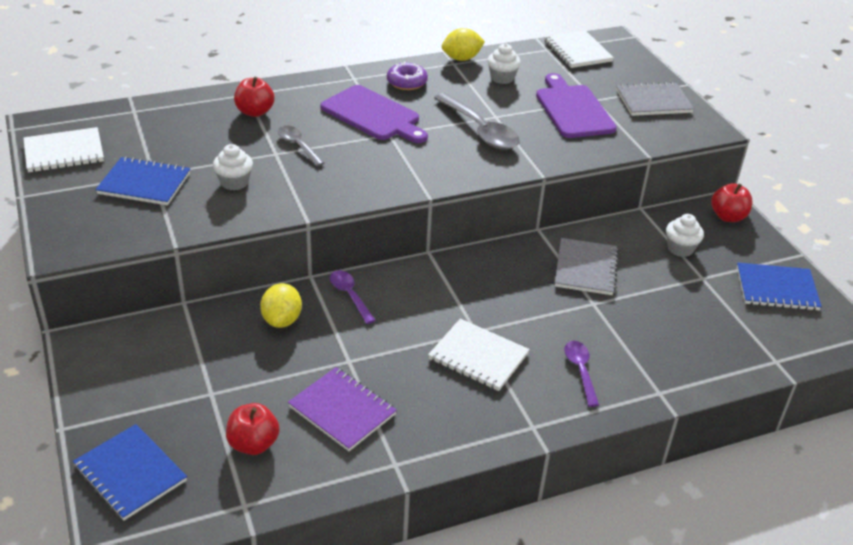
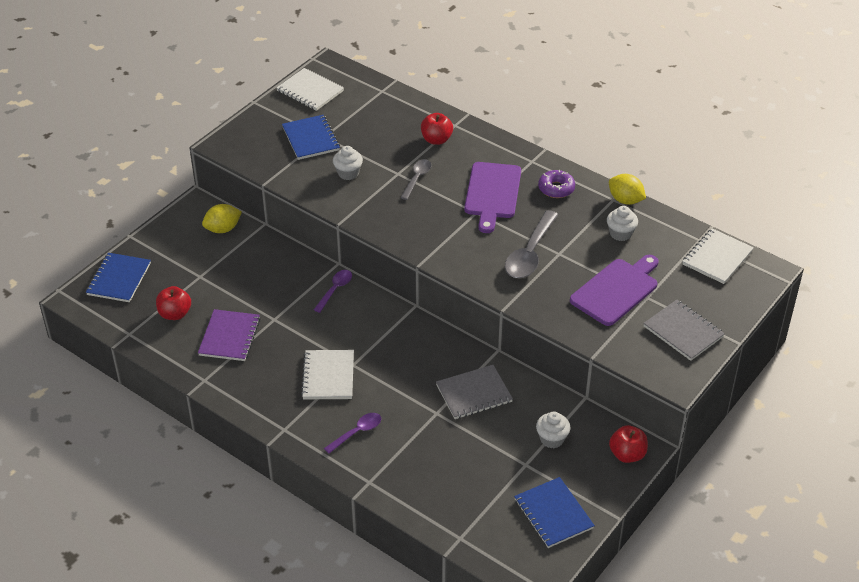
camera: 60 degrees right, 5 degrees up
(282, 320) = (285, 272): yellow lemon -> yellow lemon (223, 229)

